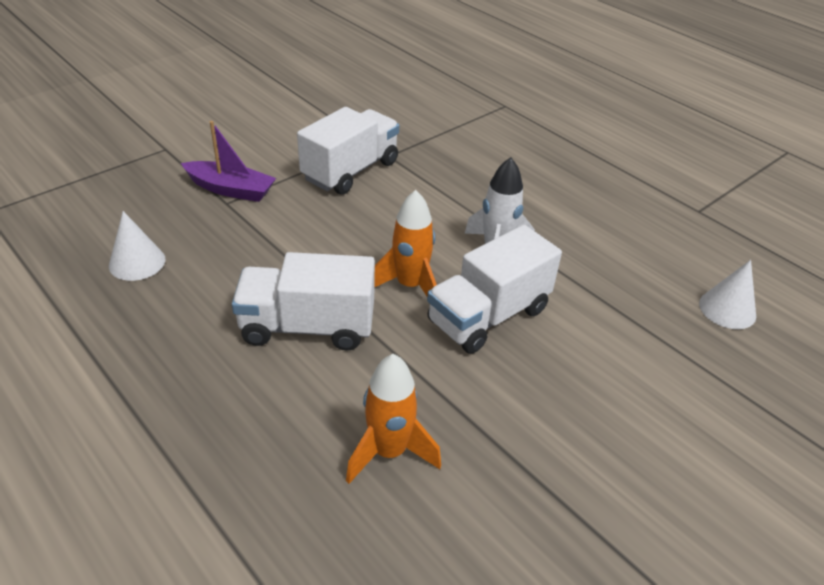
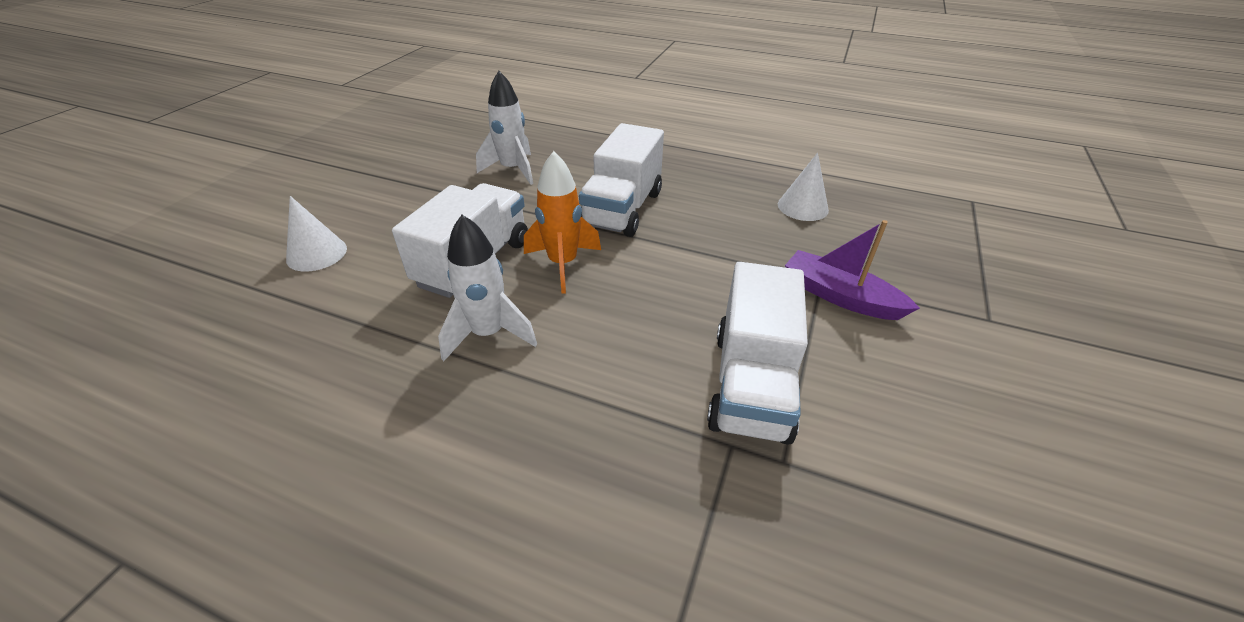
camera: 155 degrees right, 0 degrees up
(231, 189) = (840, 296): purple boat -> purple boat turned 45 degrees clockwise
(307, 327) = (622, 209): white truck -> white truck turned 135 degrees clockwise
(389, 452) = (512, 170): orange rocket -> white rocket
(727, 309) = (181, 360): white cone -> white cone (316, 254)

